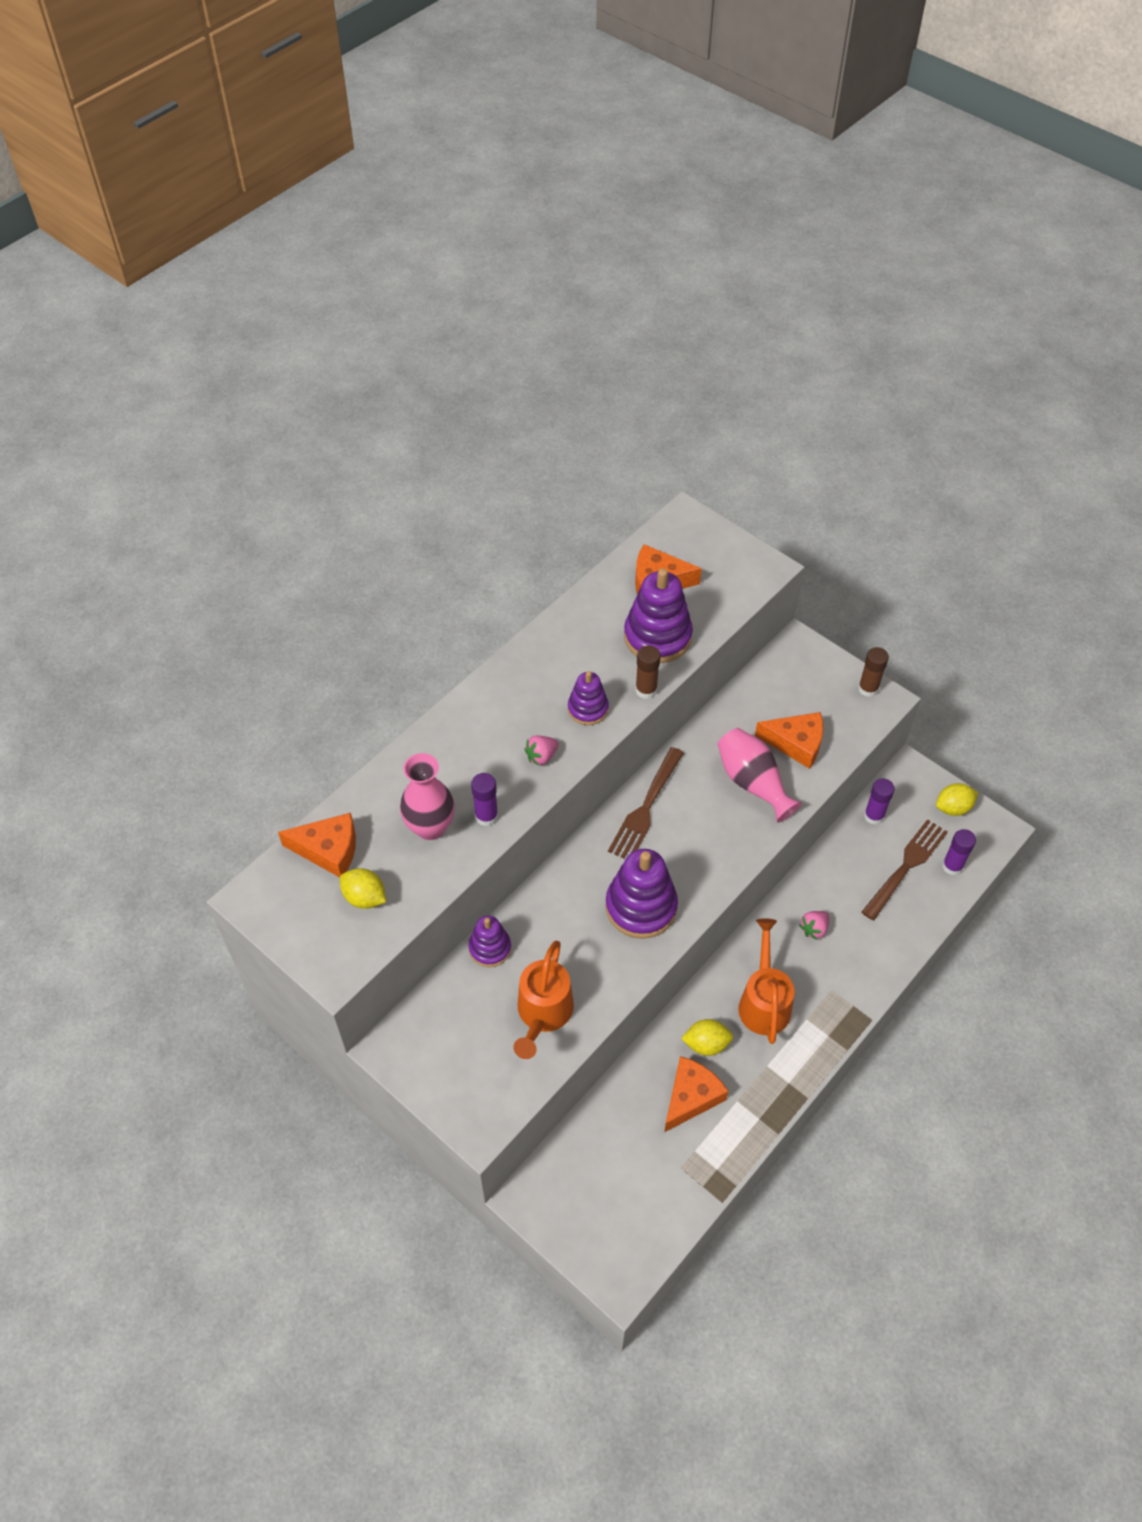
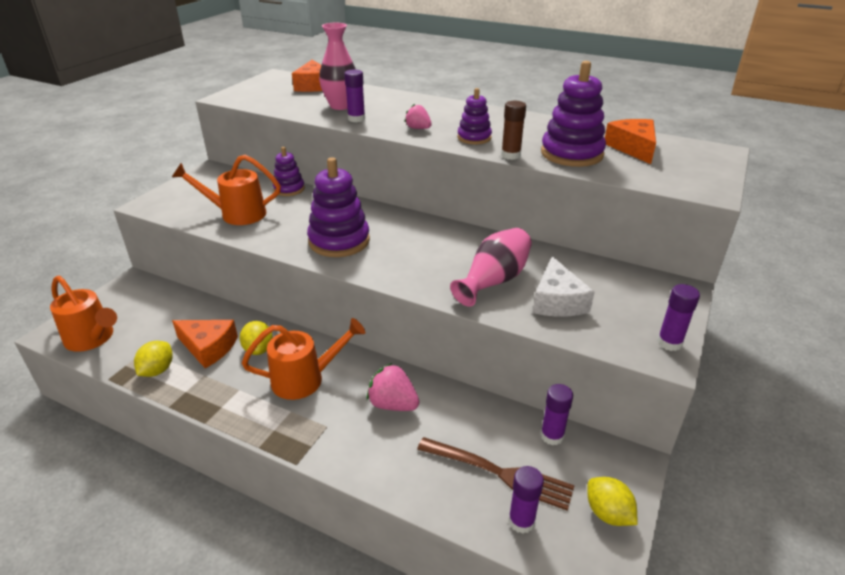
camera: 75 degrees right, 20 degrees down
(365, 897) = (280, 97): yellow lemon -> yellow lemon (157, 370)
(644, 1230) = (93, 339): none -> orange watering can
(646, 807) = (437, 231): brown fork -> none
(796, 743) = (557, 301): orange cheese -> white cheese
(814, 929) = (393, 404): pink strawberry -> pink strawberry, size x1.54
(868, 688) = (669, 343): brown glue stick -> purple glue stick

